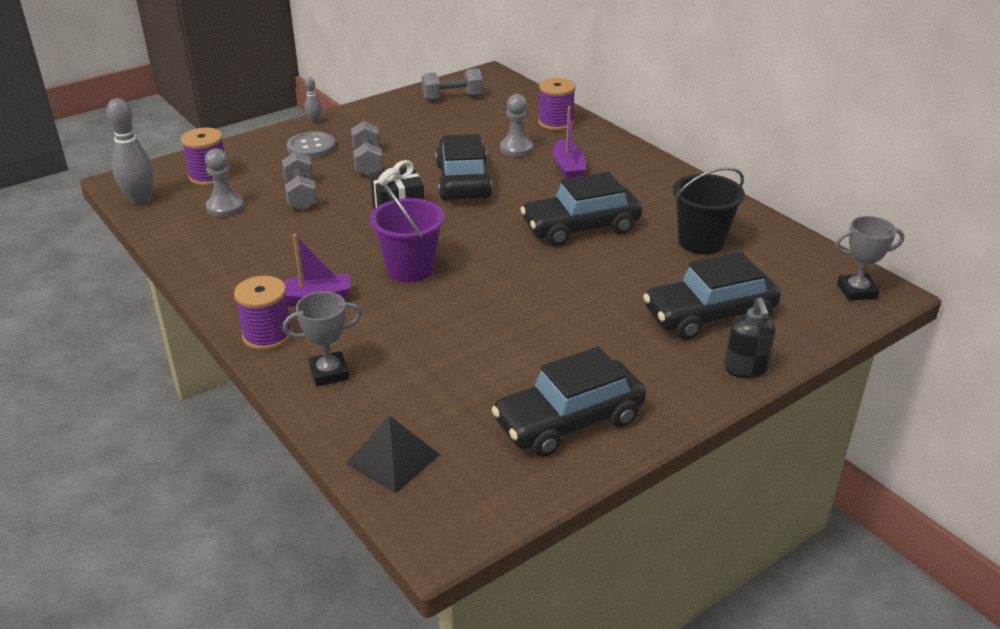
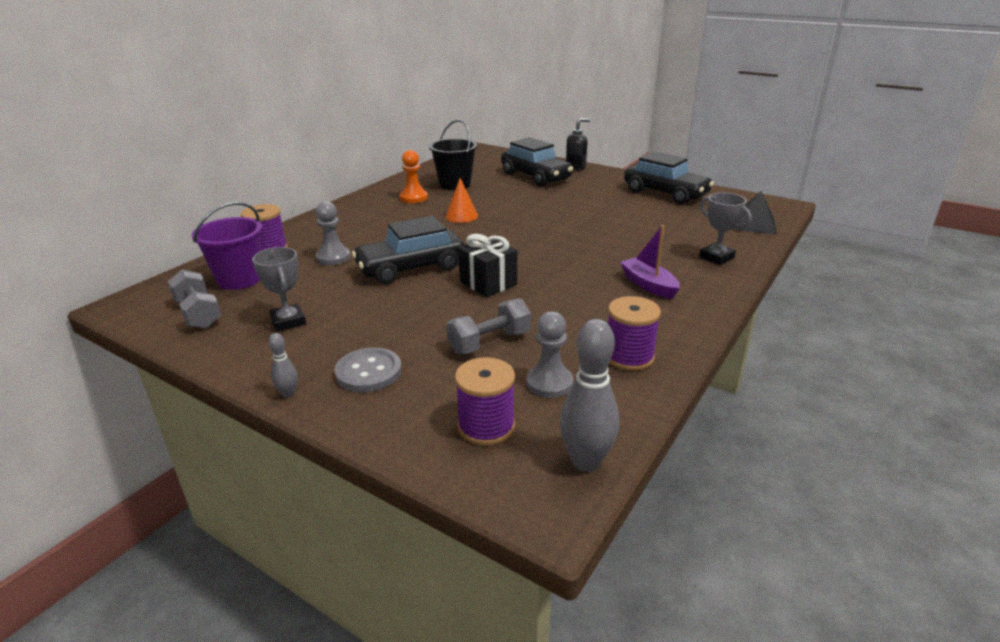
camera: 110 degrees left, 5 degrees down
(267, 335) = (711, 289): purple spool -> purple spool (629, 357)
(367, 162) = (393, 324): grey dumbbell -> none
(410, 269) = (570, 259): purple bucket -> purple bucket (239, 279)
(568, 168) = (365, 232): purple boat -> none
(580, 227) = (461, 216): black car -> orange cone
(662, 206) = (413, 198): none -> orange pawn
(856, 291) = (481, 153): grey trophy -> grey trophy (288, 321)

